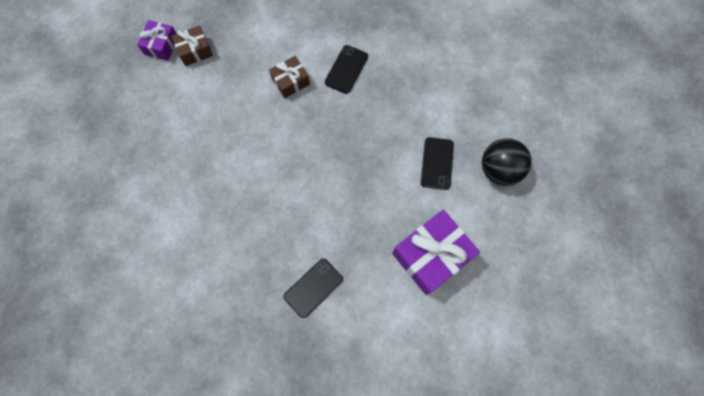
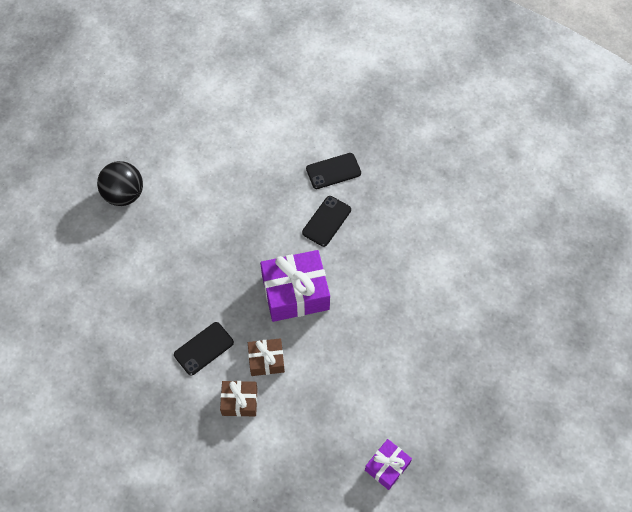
camera: 155 degrees left, 10 degrees down
(195, 51) = (352, 442): brown gift -> brown gift (239, 401)
(431, 255) = (225, 155): purple gift -> purple gift (295, 293)
(437, 163) = (173, 222): black phone -> black phone (326, 221)

